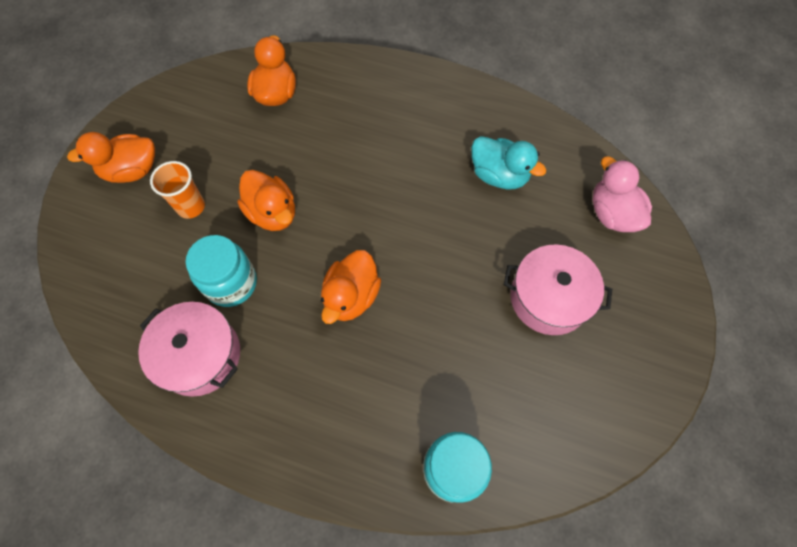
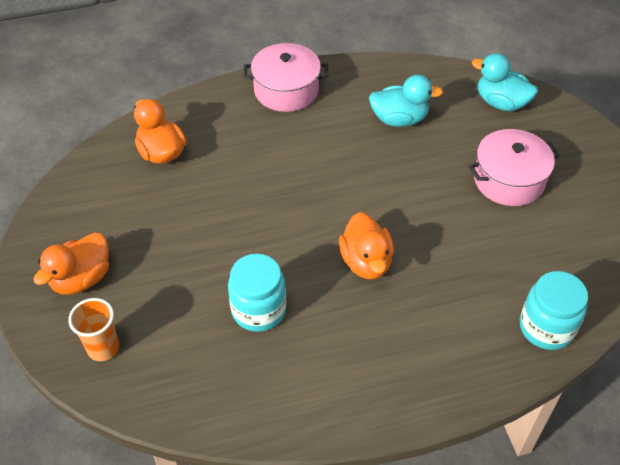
camera: 35 degrees left, 15 degrees down
(191, 207) = (166, 275): orange cup -> orange cup (103, 348)
(200, 355) = (283, 377): pink pot -> pink pot (286, 90)
(272, 213) = (244, 240): orange duck -> none
(612, 214) = (501, 103): pink duck -> turquoise duck

